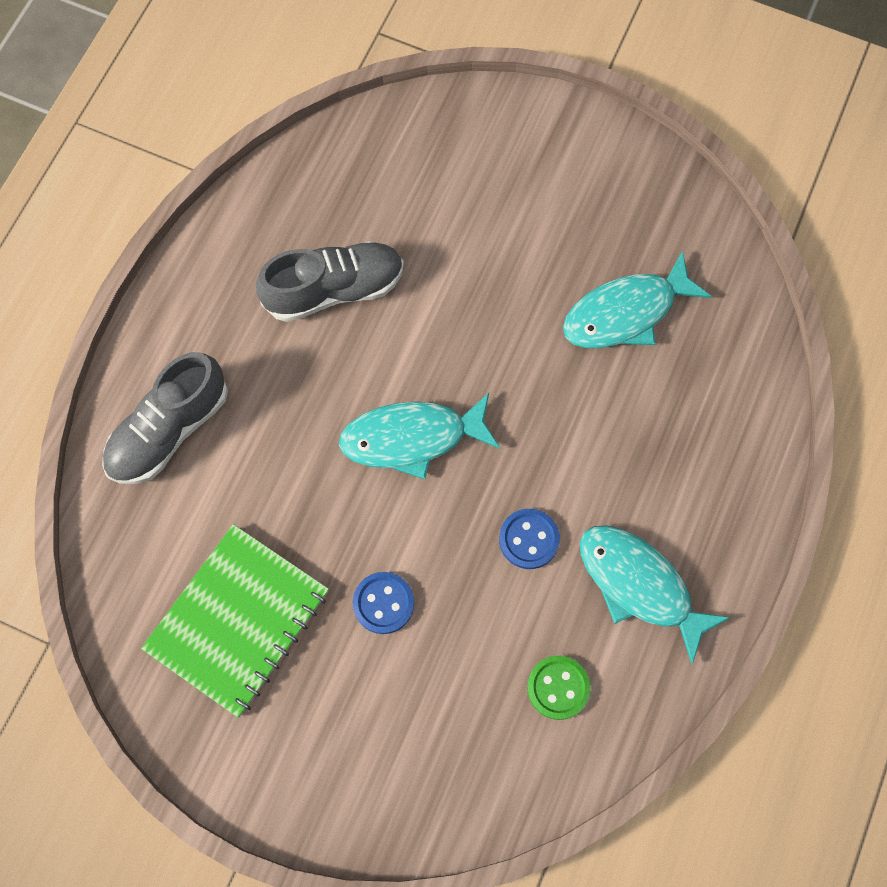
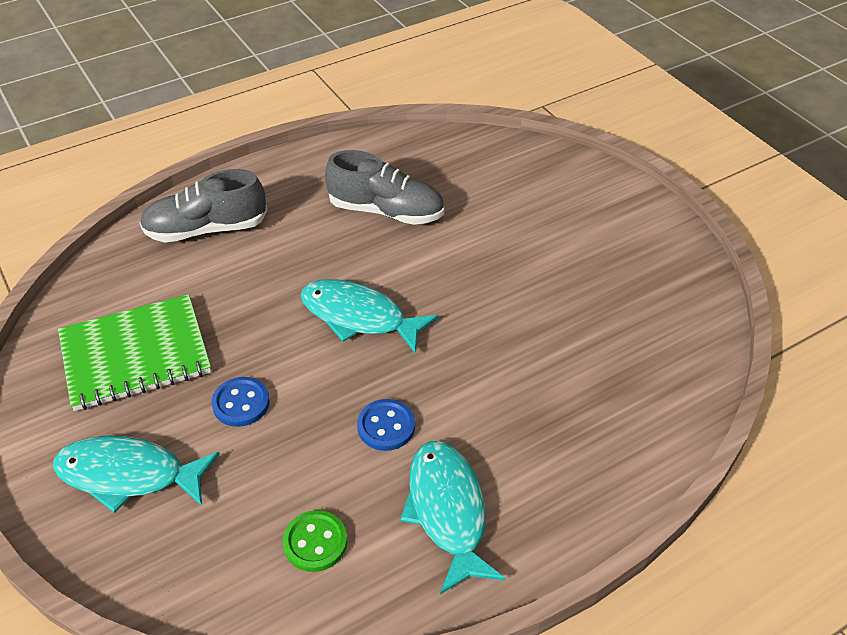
camera: 35 degrees right, 25 degrees down
(626, 313) = (590, 327): turquoise fish -> turquoise fish (128, 475)

